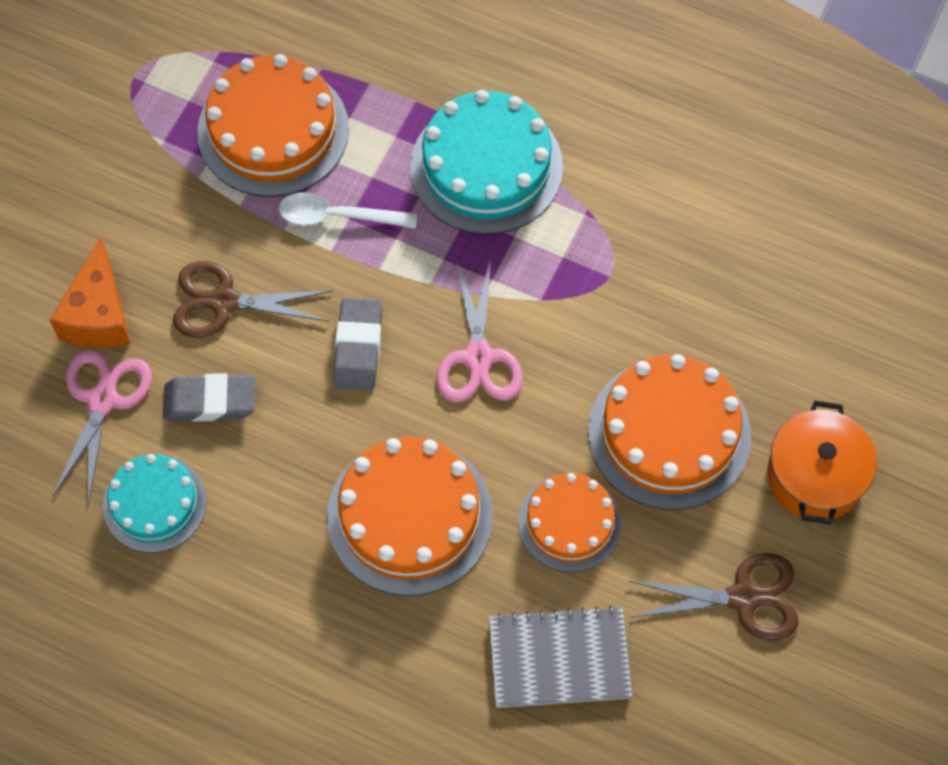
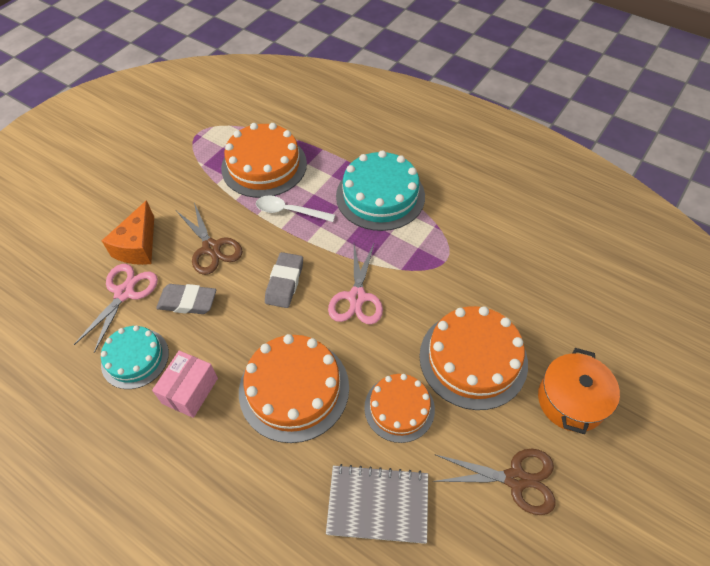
camera: 10 degrees right, 10 degrees down
(223, 302) = (212, 248): brown scissors -> brown scissors turned 135 degrees counterclockwise
(254, 541) = (190, 390): none -> pink box

